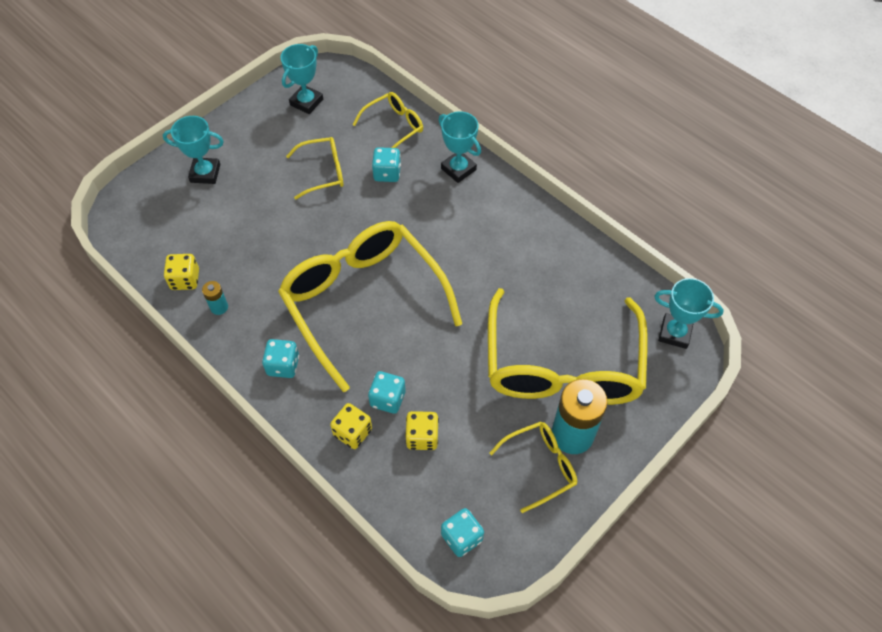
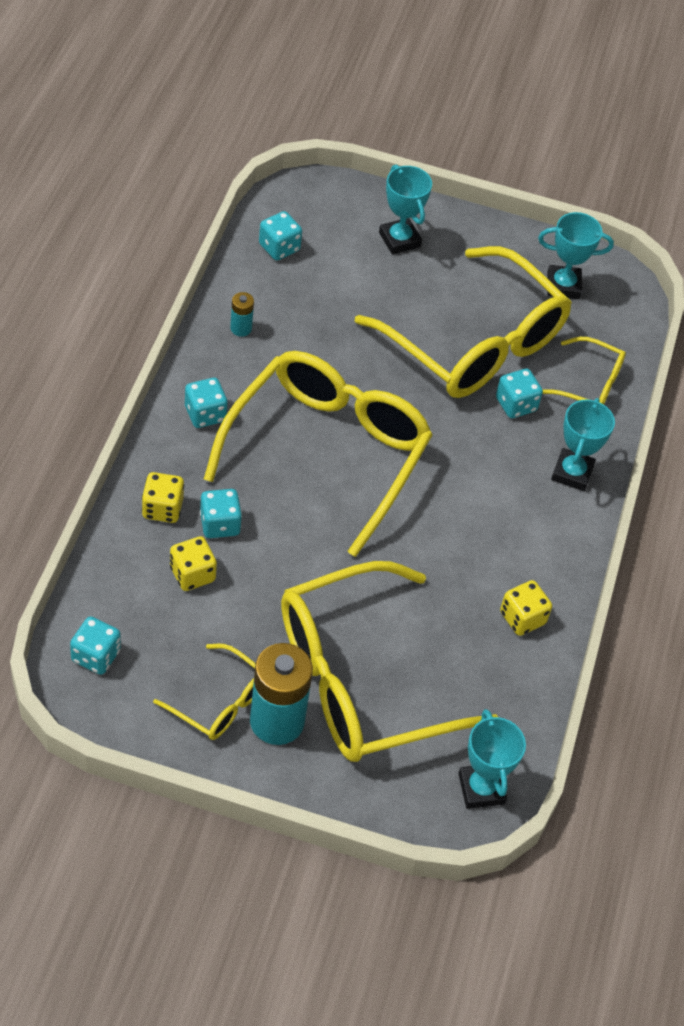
camera: 55 degrees right, 5 degrees down
(161, 249) = (279, 247): none -> turquoise dice
(185, 280) = (255, 285): yellow dice -> yellow dice (522, 618)
(323, 172) = (475, 343): yellow glasses -> yellow glasses, size x2.16

